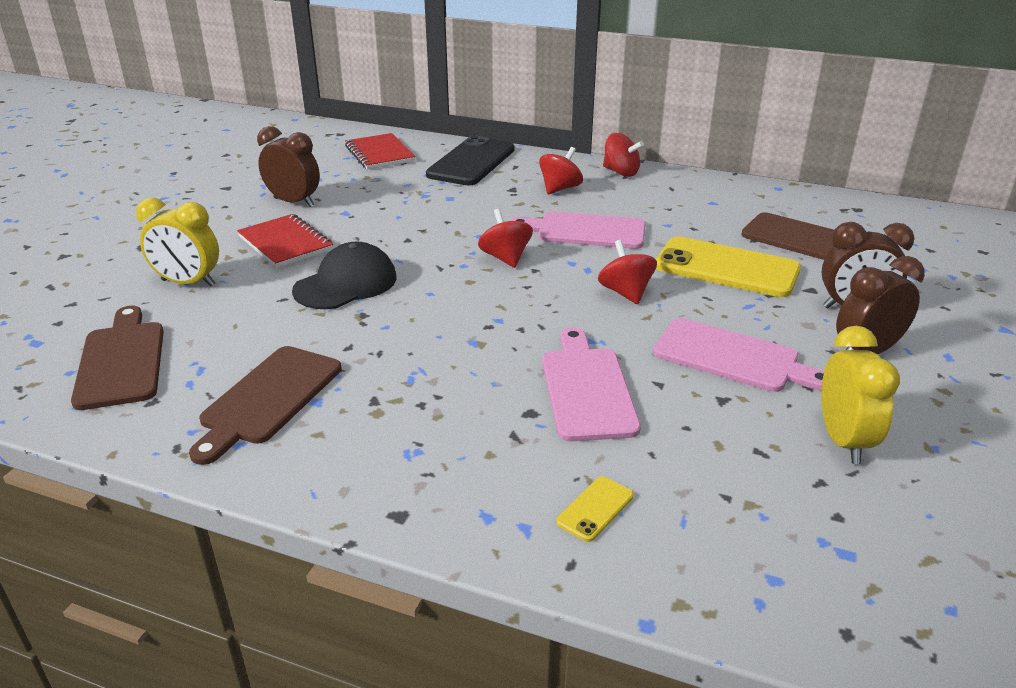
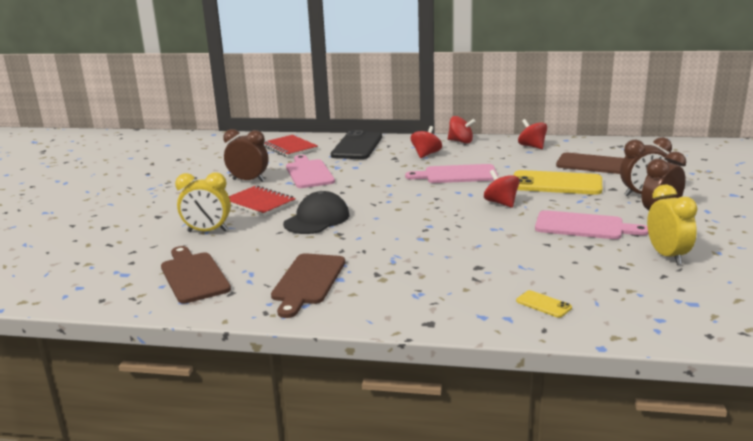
camera: 10 degrees left, 10 degrees down
(505, 258) = (413, 194): red spinning top -> red spinning top (532, 146)
(586, 389) = (505, 251): pink cutting board -> pink cutting board (308, 173)
(595, 509) = (543, 304): yellow phone -> yellow phone turned 75 degrees counterclockwise

